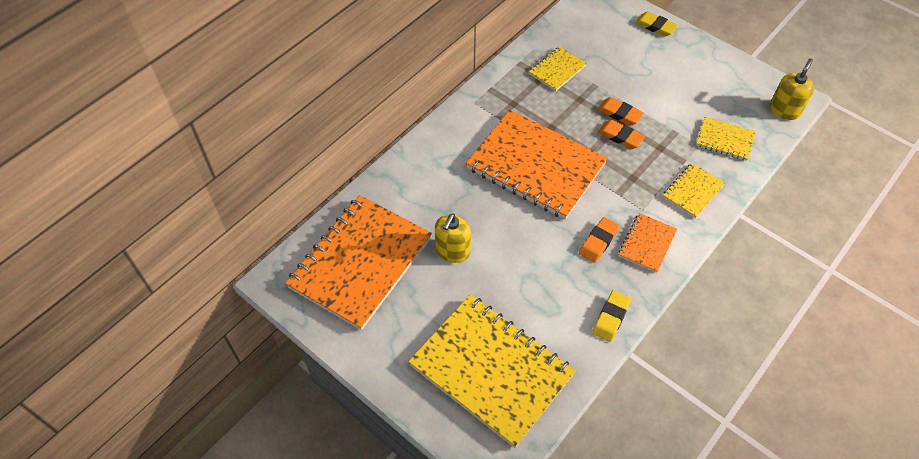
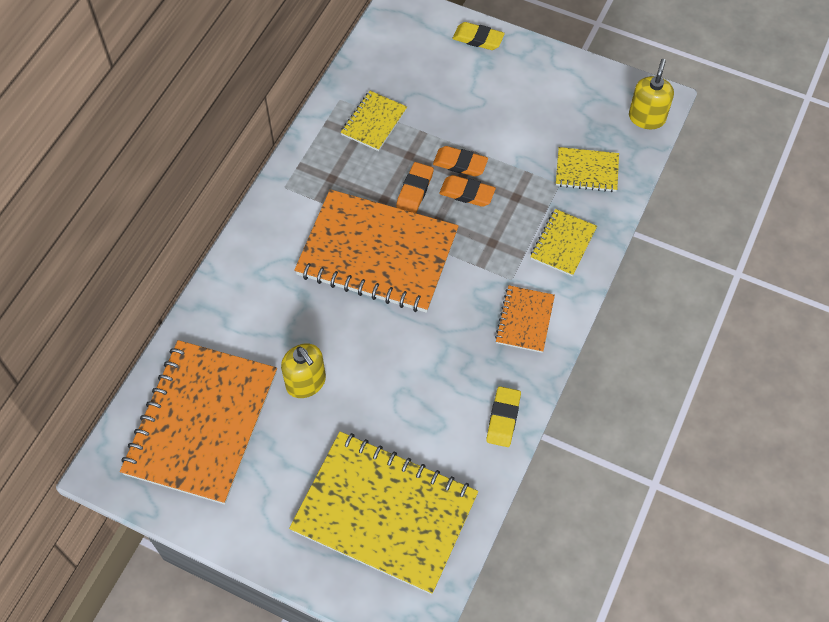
camera: 15 degrees left, 5 degrees up
(452, 251) = (306, 382): yellow soap dispenser -> yellow soap dispenser turned 45 degrees counterclockwise
(598, 241) = (470, 331): orange eraser -> orange eraser (414, 190)

